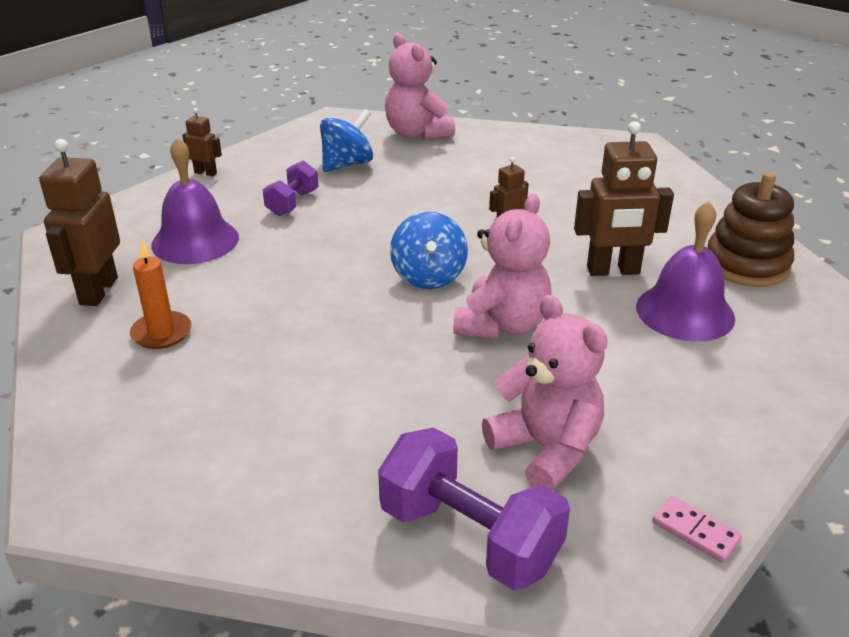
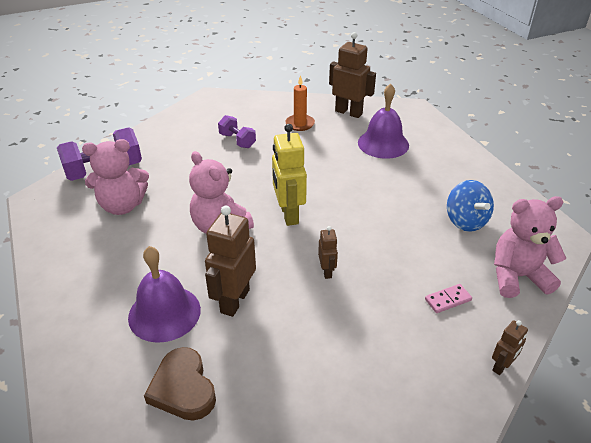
camera: 115 degrees right, 5 degrees up
(205, 173) = (474, 159): brown robot -> brown robot (501, 366)
(292, 203) = (413, 184): purple dumbbell -> purple dumbbell (237, 141)
(428, 276) = (289, 214): blue spinning top -> yellow robot
(695, 531) = (37, 228): pink domino -> pink domino (448, 300)
(746, 264) = (183, 388): brown stacking toy -> brown heart

